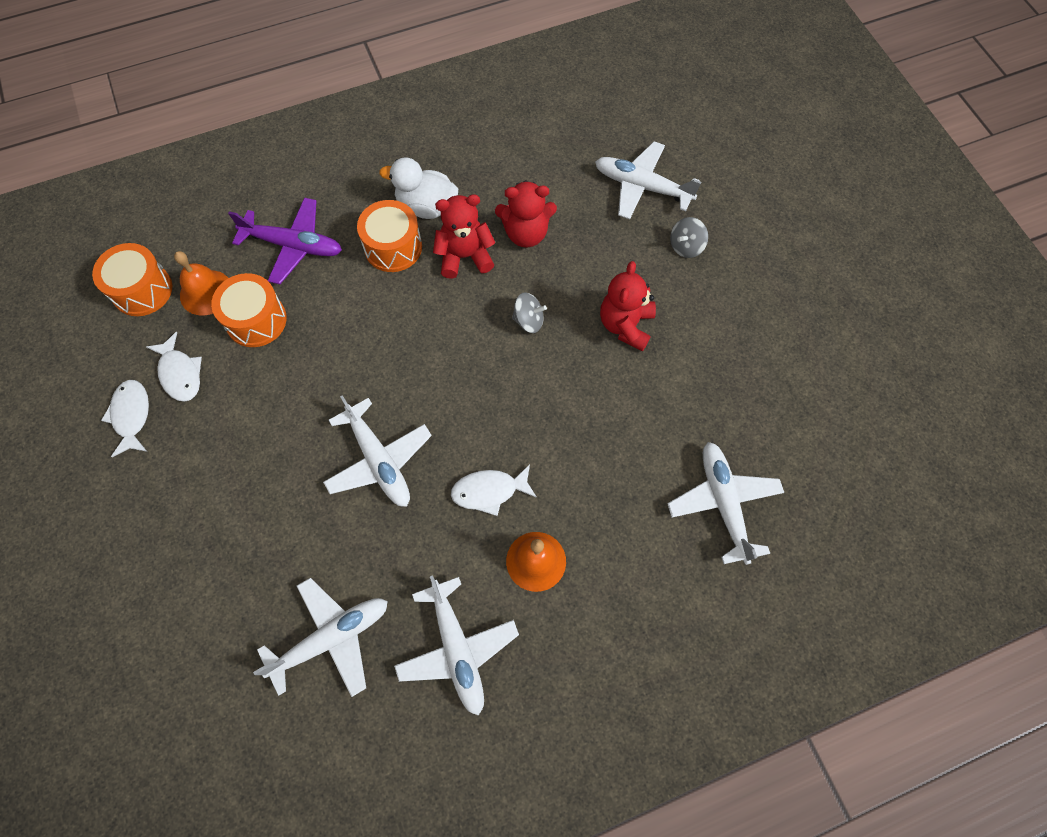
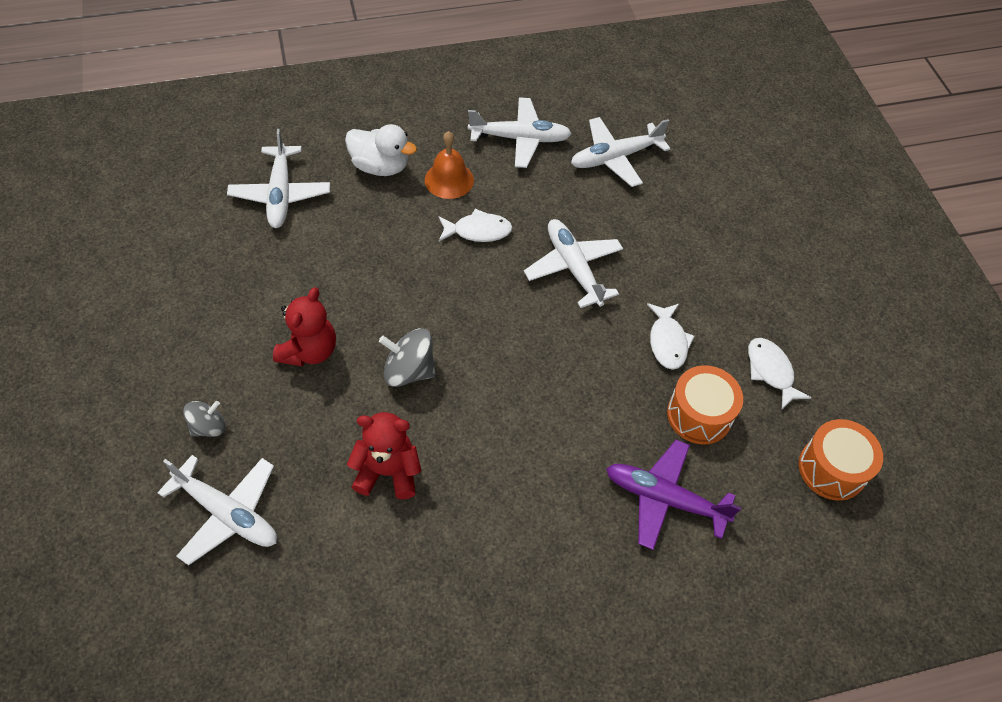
camera: 175 degrees left, 10 degrees down
(131, 416) = (810, 339): white fish -> white fish (667, 341)
(206, 292) = (759, 455): orange bell -> none
(393, 247) = (546, 478): orange drum -> none
(426, 206) = (501, 527): white duck -> white duck (380, 166)
(457, 649) = (520, 139): white plane -> white plane turned 105 degrees clockwise
(465, 256) = (465, 454): red teddy bear -> none
(528, 320) = (409, 371): grey spinning top -> grey spinning top, size x1.52

